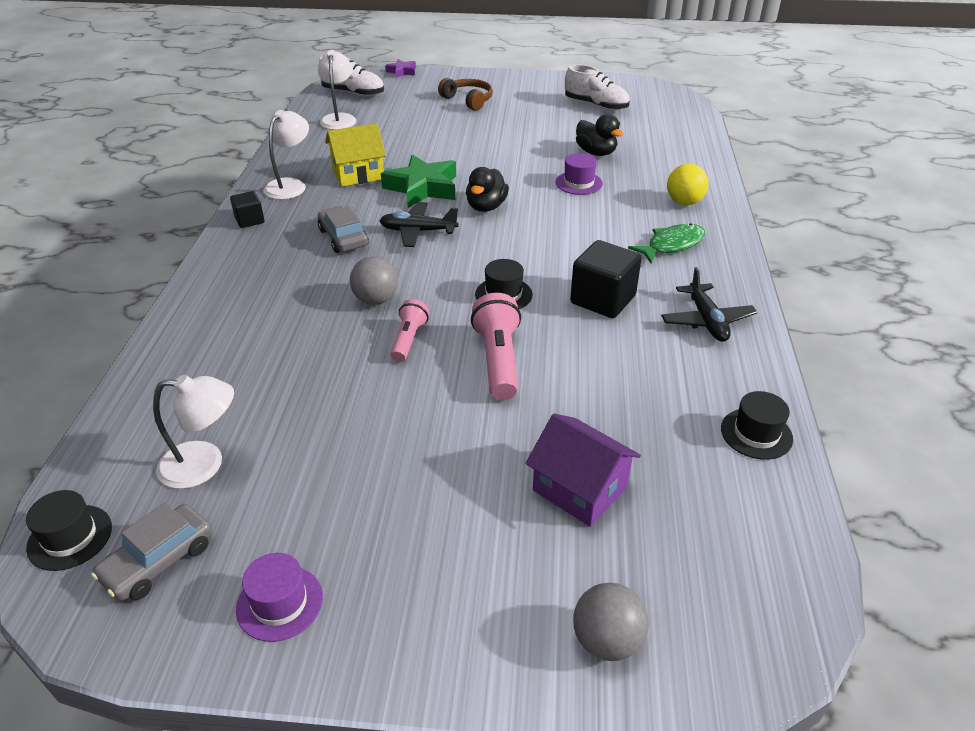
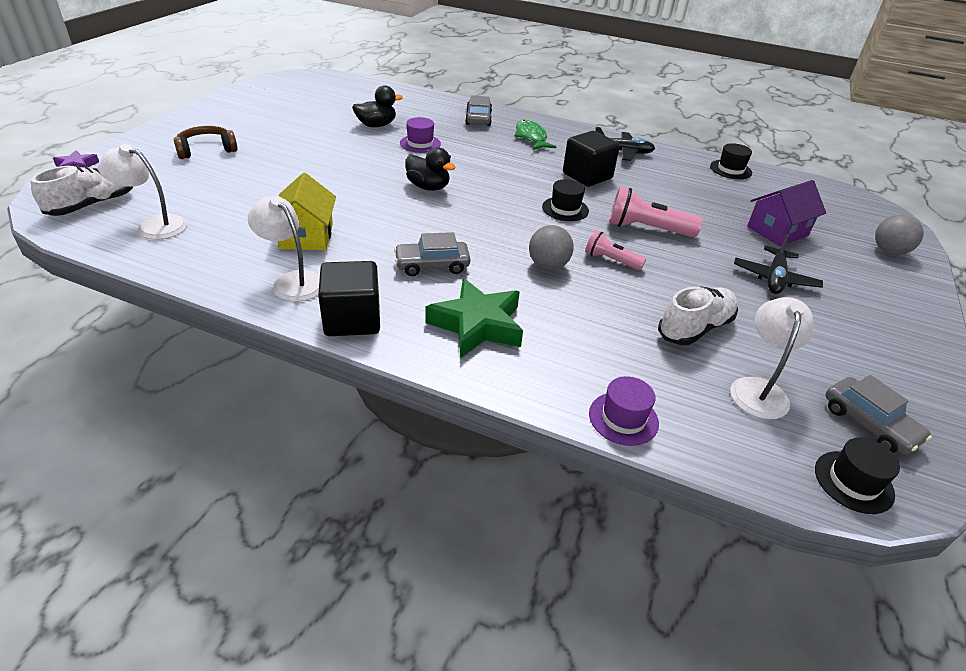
camera: 75 degrees left, 0 degrees up
(249, 220) = (352, 319): black cube -> black cube, size x1.78
(280, 603) = (894, 364): purple hat -> purple hat (623, 418)
(418, 231) = (447, 225): black plane -> black plane (774, 278)
(422, 188) = (369, 208): green star -> green star (477, 325)
(596, 105) = (292, 104): white shoe -> white shoe (695, 328)
(684, 202) = (478, 118): yellow ball -> grey car

